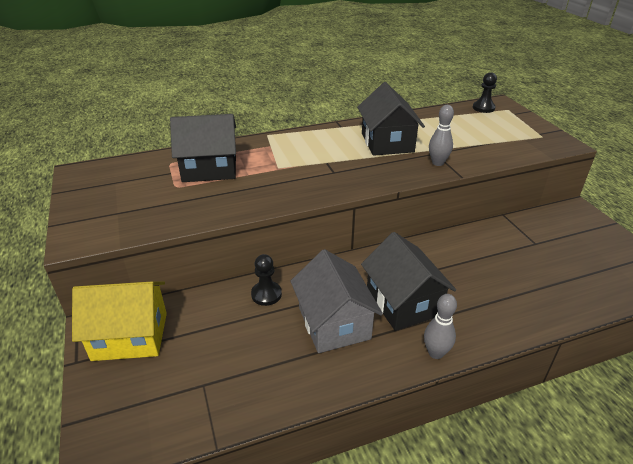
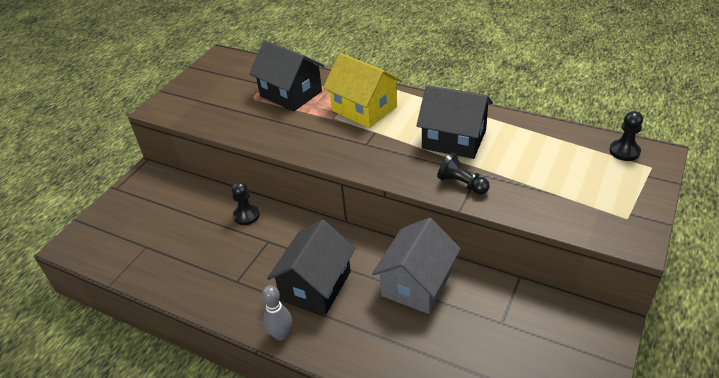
camera: 50 degrees right, 5 degrees up
(130, 336) = (152, 191): yellow house -> yellow house (364, 109)
(334, 323) = (255, 264): grey house -> grey house (417, 283)
(387, 142) = (454, 139): black house -> black house turned 75 degrees clockwise
(437, 163) = (462, 184): grey bowling pin -> black pawn

